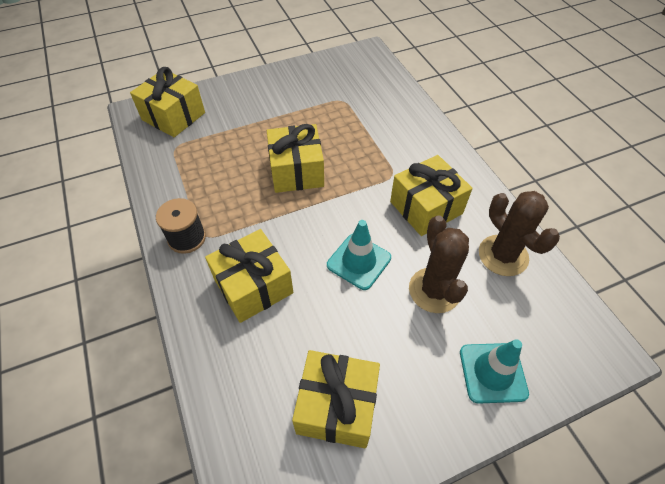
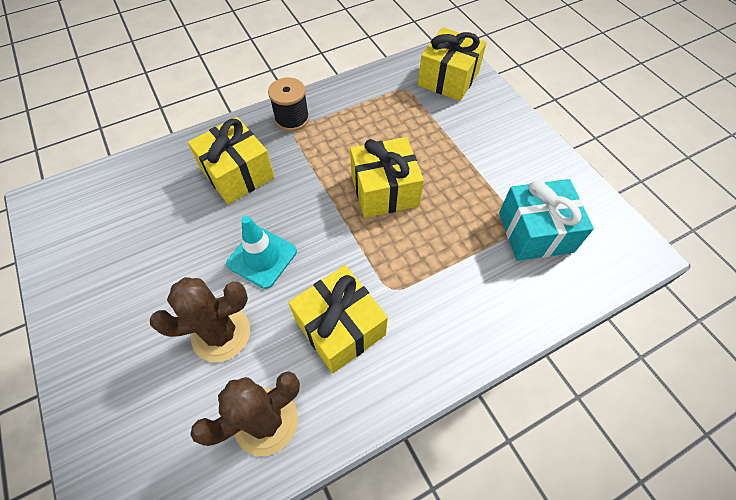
camera: 85 degrees right, 5 degrees up
(337, 406) = (112, 248): yellow gift -> none
(348, 93) = (535, 232): none -> turquoise gift
(492, 372) = (116, 390): turquoise traffic cone -> none

